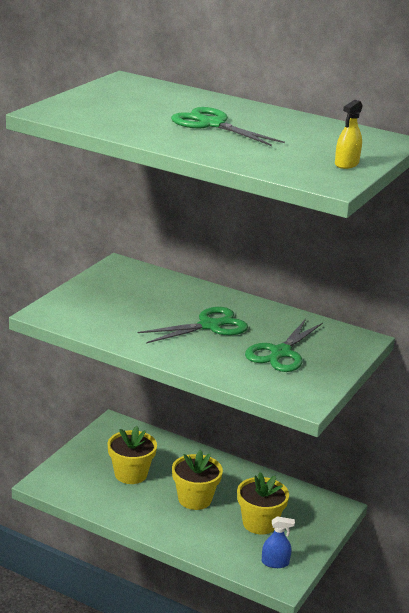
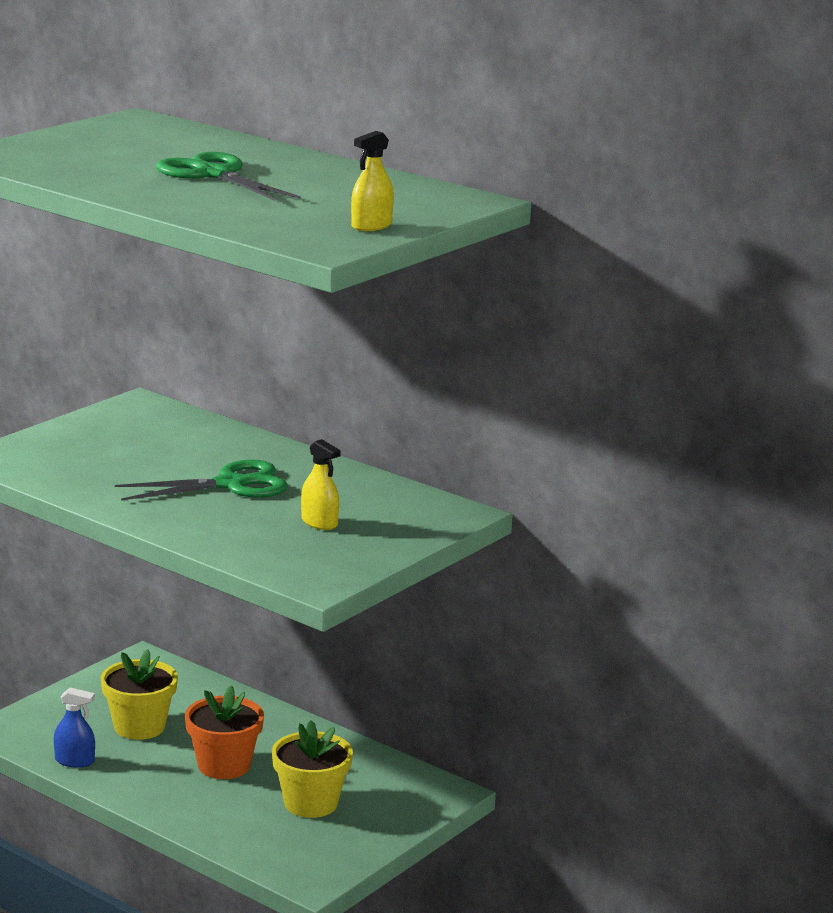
camera: 10 degrees right, 5 degrees down
(194, 499) = (224, 765): yellow flower pot -> orange flower pot
(275, 562) = (311, 855): blue spray bottle -> blue spray bottle (74, 761)
(281, 353) = (319, 523): green scissors -> yellow spray bottle

